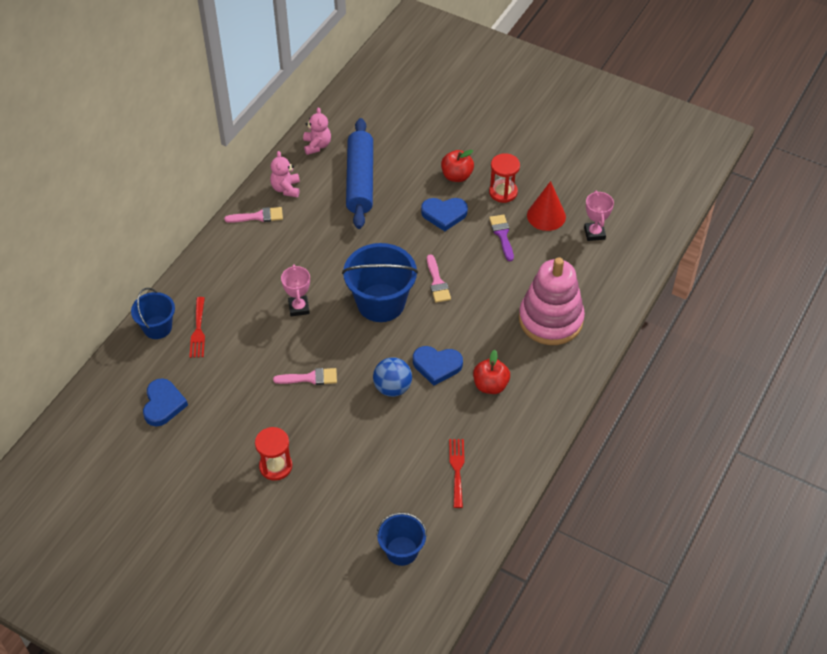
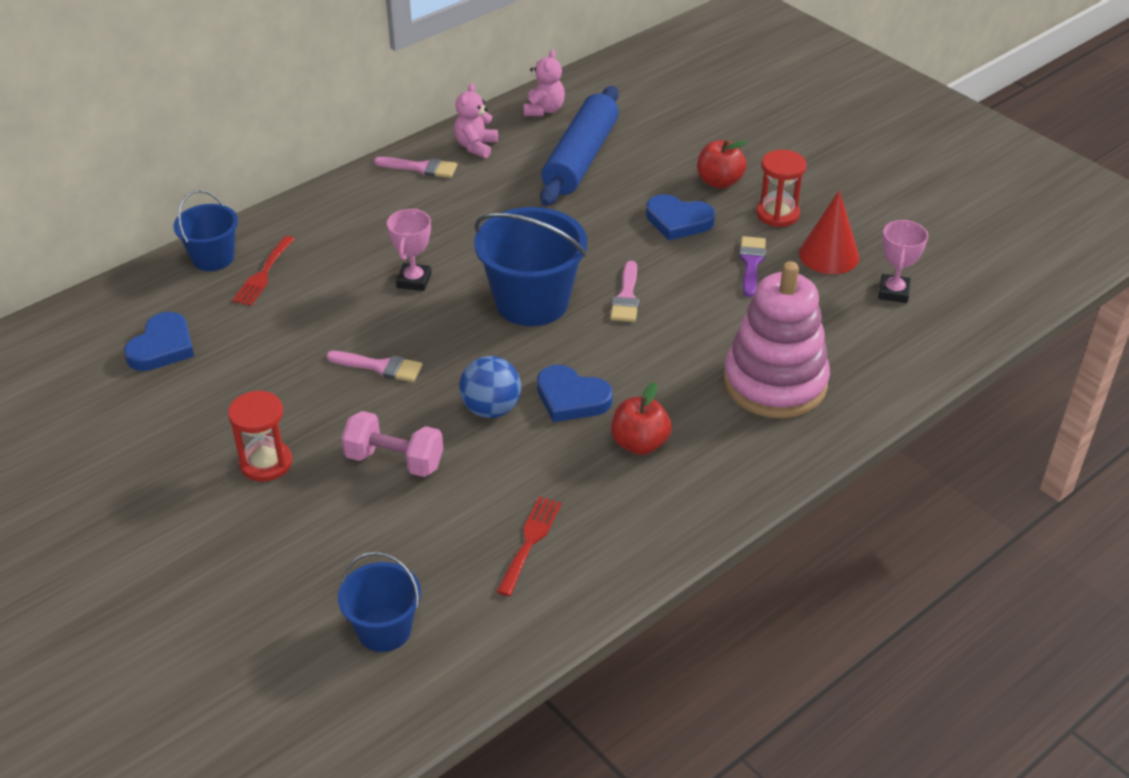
camera: 20 degrees right, 10 degrees down
(352, 441) = (394, 461): none -> pink dumbbell

